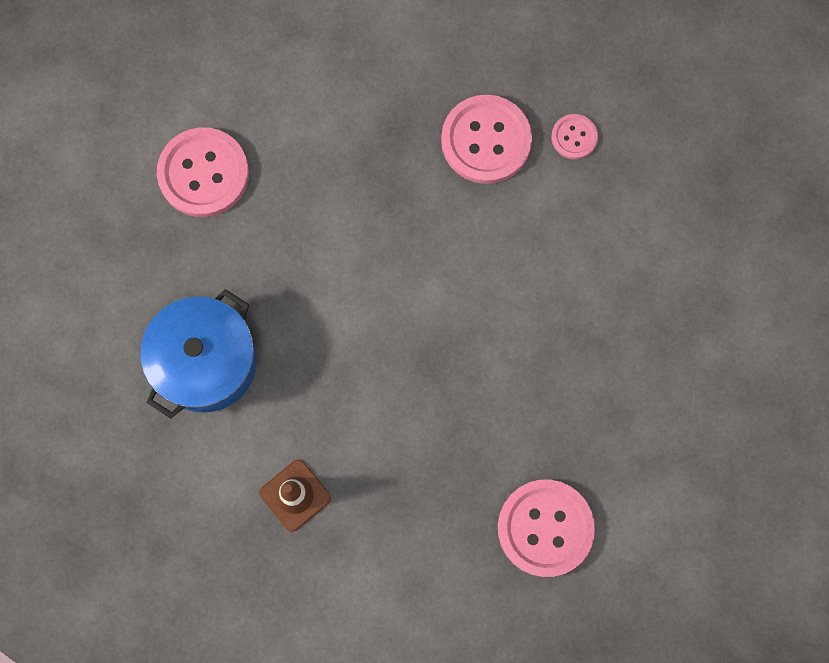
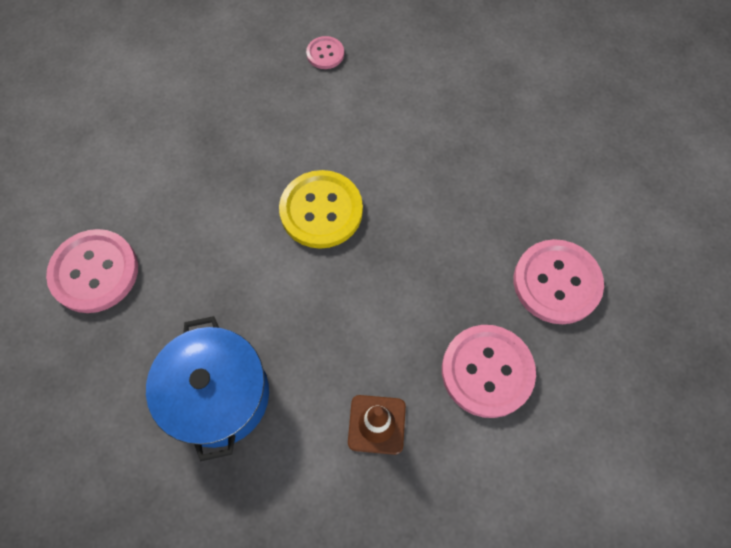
camera: 45 degrees left, 10 degrees down
(422, 286) = (321, 210): none -> yellow button
(486, 140) = (273, 97): pink button -> pink button (487, 371)

